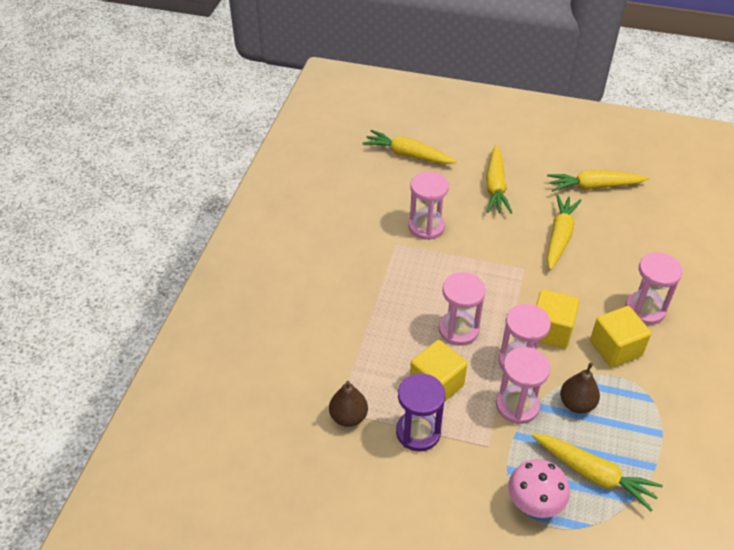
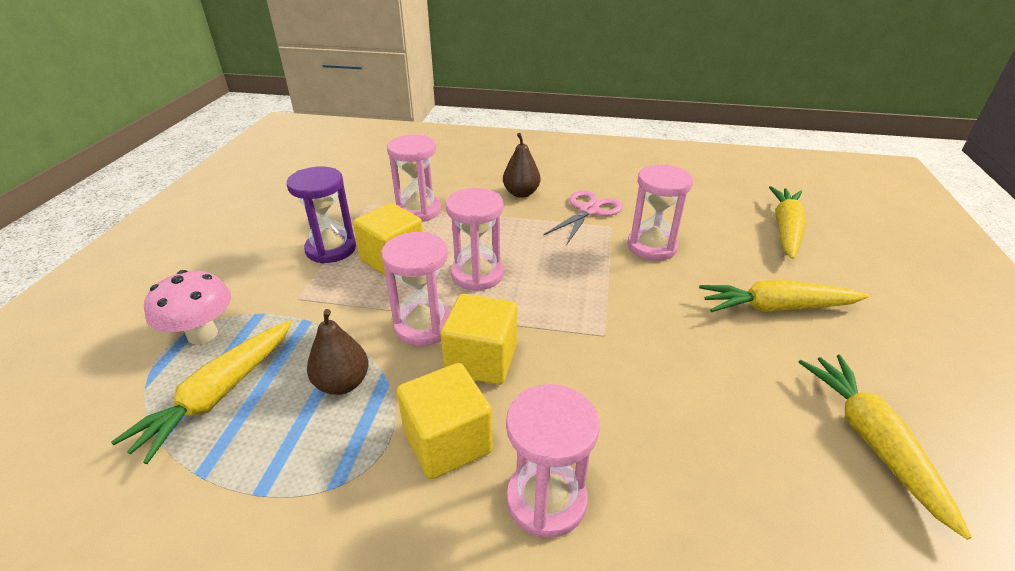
camera: 85 degrees right, 10 degrees down
(348, 417) = (360, 209): brown pear -> brown pear (521, 193)
(370, 253) = (589, 210): none -> pink scissors
(517, 405) = (351, 323): pink hourglass -> pink hourglass (418, 211)
(559, 237) = (696, 380): yellow carrot -> none

